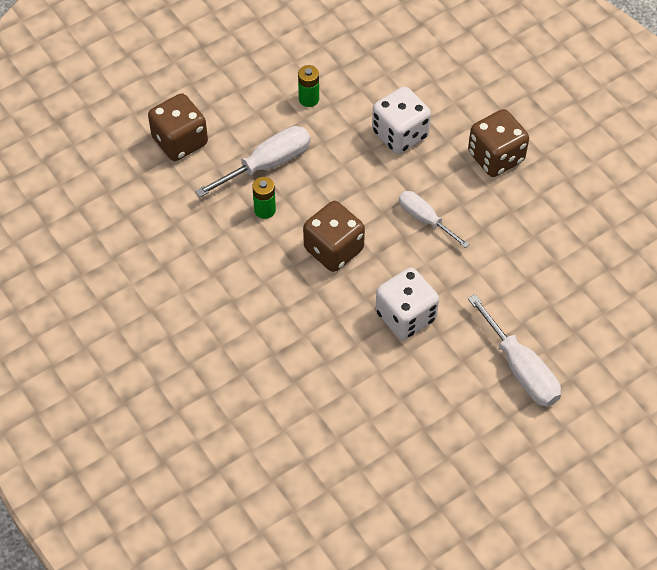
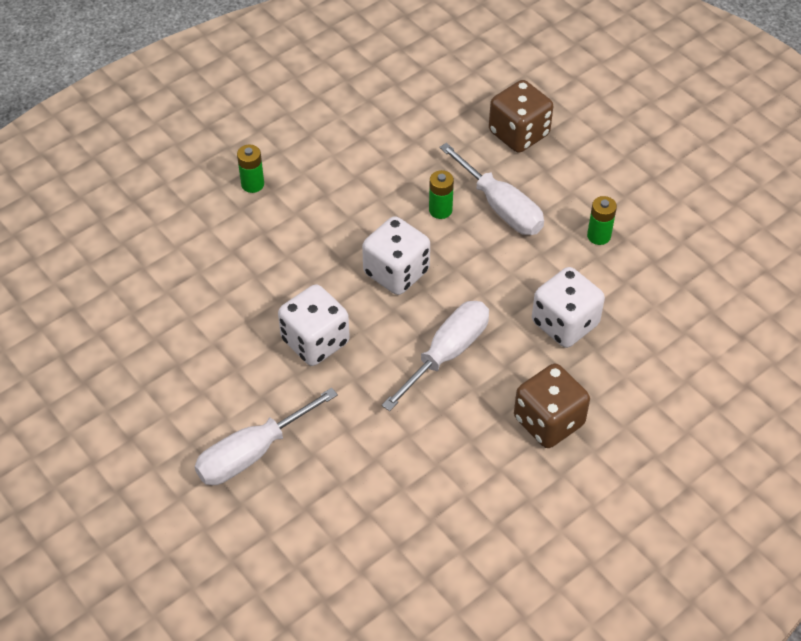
camera: 85 degrees right, 5 degrees down
(211, 361) = (252, 184): none -> green battery
(333, 249) = (396, 272): brown dice -> white dice
(425, 219) = (447, 353): white screwdriver -> white screwdriver, size x1.51

